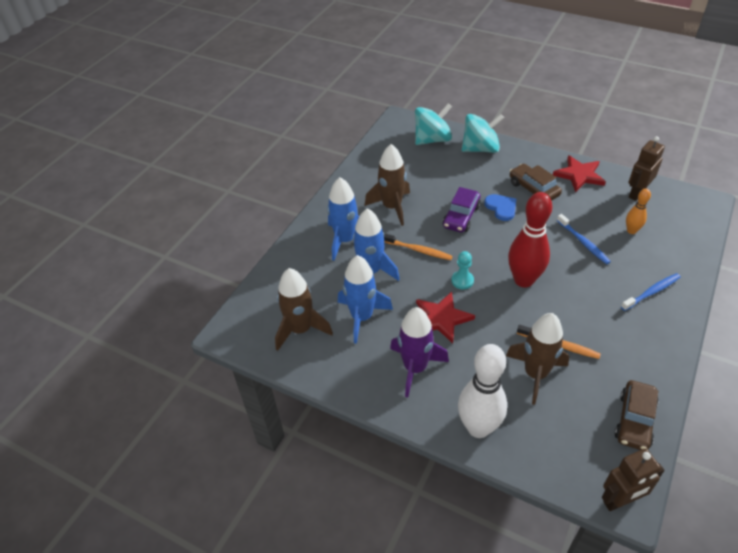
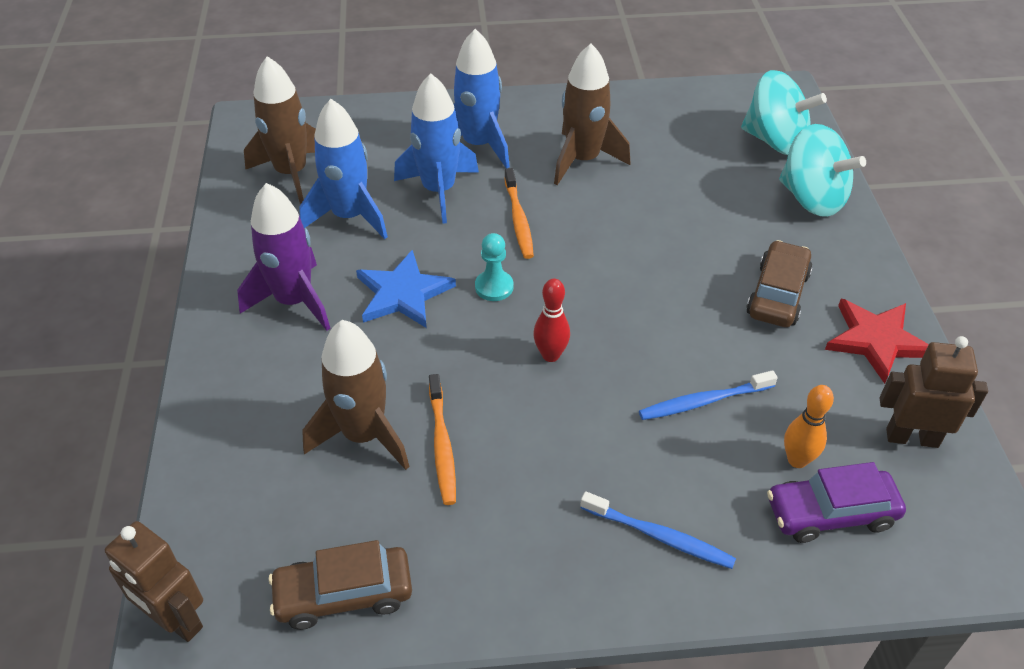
camera: 55 degrees right, 0 degrees up
(442, 318) = (403, 293): red star -> blue star
(461, 216) = (630, 236): purple car -> purple car (831, 513)
(478, 428) = (226, 405): white bowling pin -> none
(501, 208) = (693, 272): blue heart -> none
(523, 280) = (550, 355): red bowling pin -> red bowling pin, size x0.51
(583, 242) = (703, 401): blue toothbrush -> blue toothbrush turned 45 degrees clockwise

